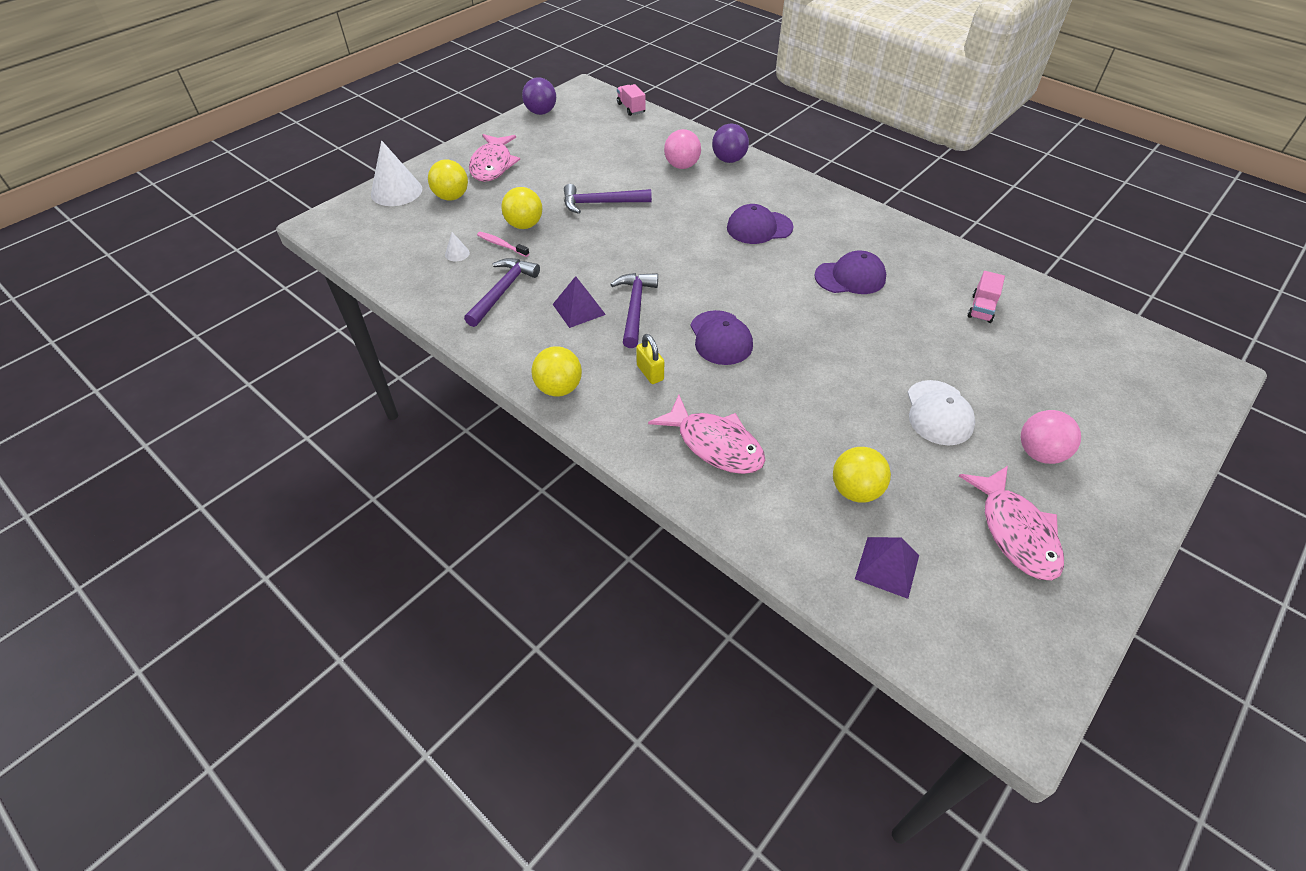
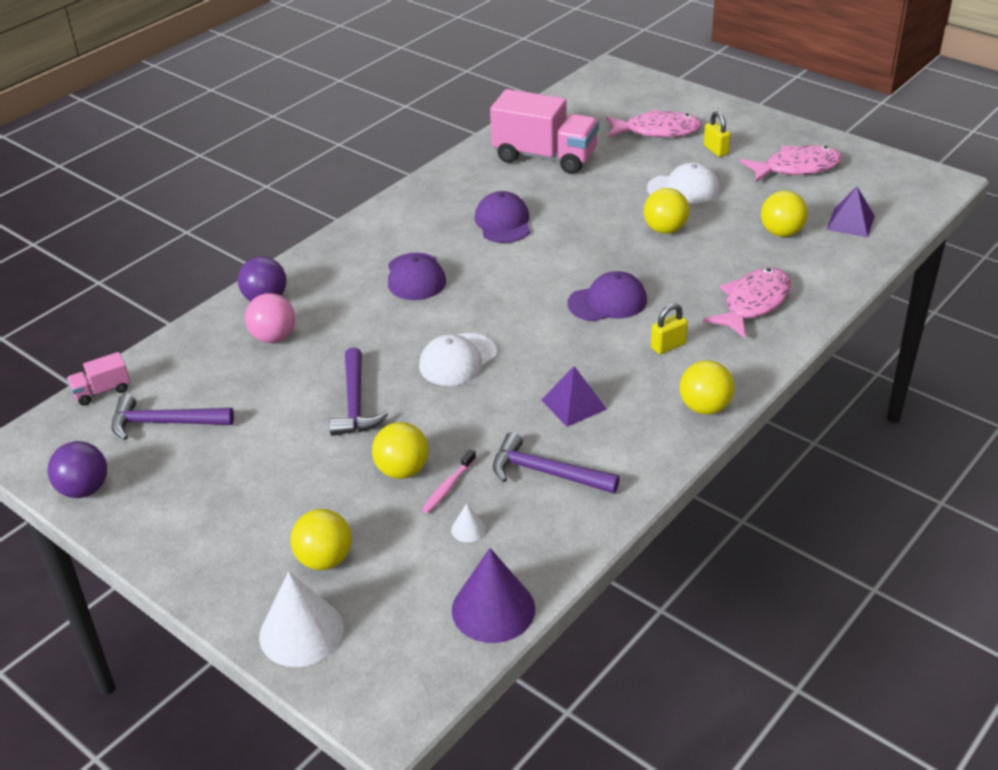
camera: 90 degrees left, 10 degrees down
(381, 263) = (493, 609): none -> purple cone
(493, 165) = (239, 525): pink fish -> pink fish (657, 131)
(635, 308) = (566, 361): purple hammer -> purple hammer (165, 422)
(645, 249) = (457, 360): none -> white cap
(850, 389) = (665, 229): none -> yellow ball
(981, 308) = (545, 157): pink truck -> pink truck, size x2.23
(1039, 453) = (715, 150): pink ball -> yellow padlock

